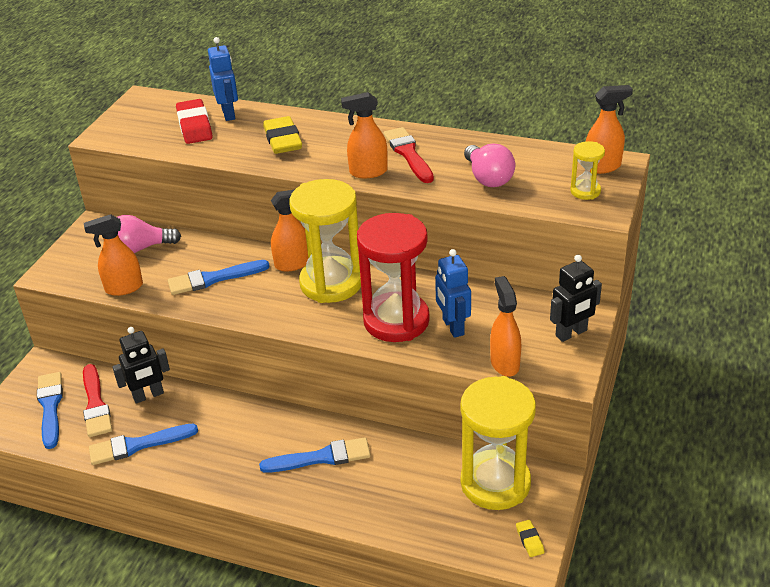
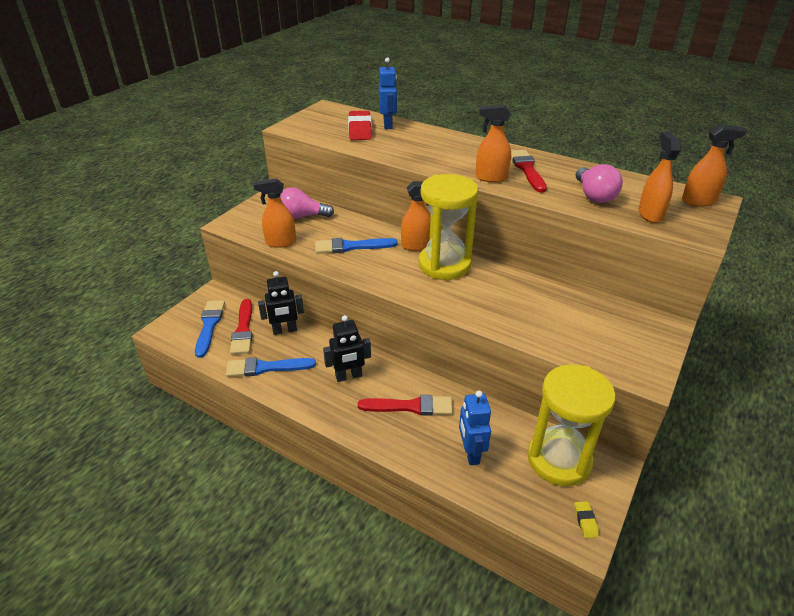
camera: 10 degrees right, 0 degrees up
(283, 140) = (426, 147): yellow eraser -> none
(321, 457) = (410, 406): blue brush -> red brush
(396, 321) = (494, 303): red hourglass -> none
(452, 327) = (542, 316): blue robot -> blue robot (470, 453)
(504, 363) = (586, 355): orange spray bottle -> orange spray bottle (650, 214)
(571, 333) = (650, 340): black robot -> black robot (349, 376)
(585, 191) = (682, 218): yellow hourglass -> none

